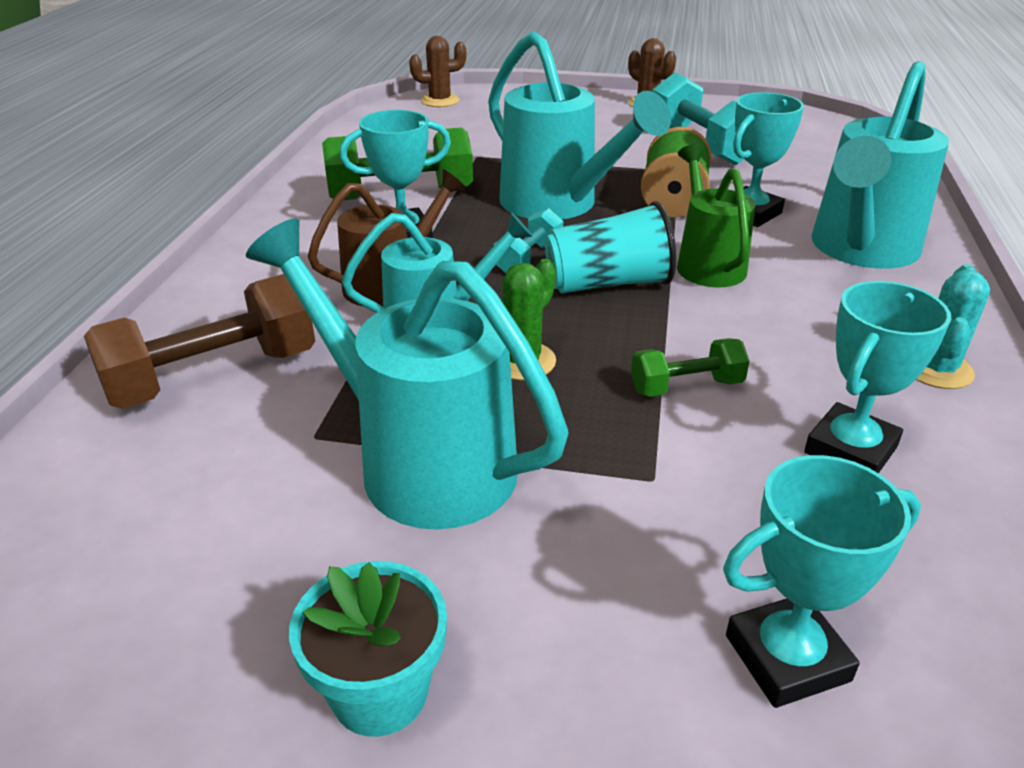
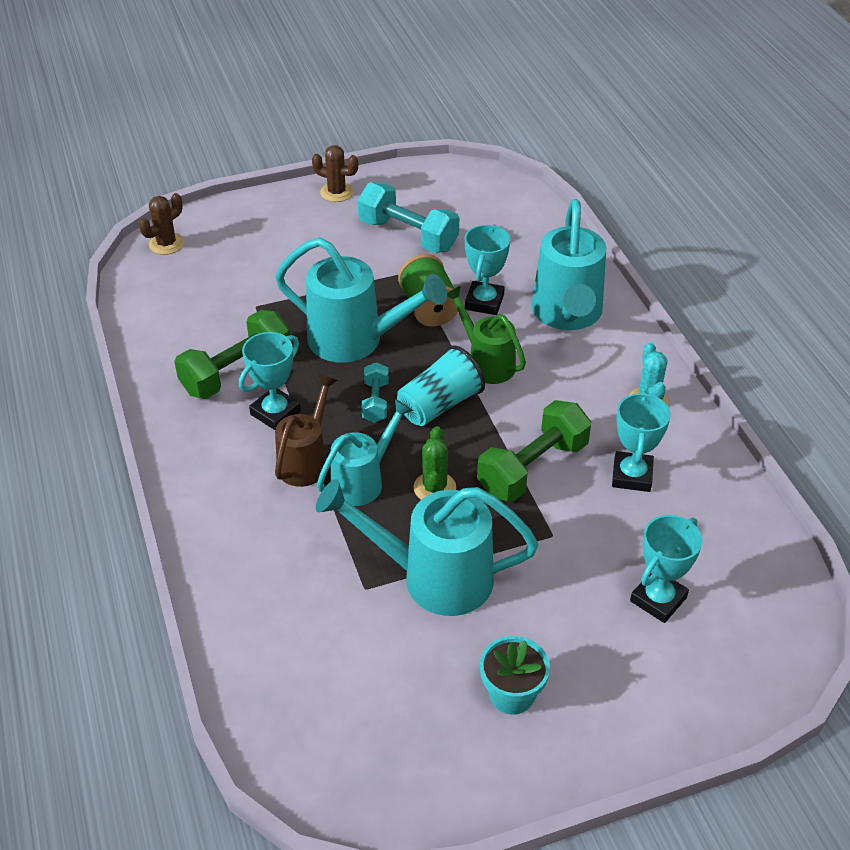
camera: 30 degrees left, 10 degrees up
(213, 376) = (267, 577): brown dumbbell -> none
(686, 386) = (532, 468): green dumbbell -> green dumbbell, size x1.87

